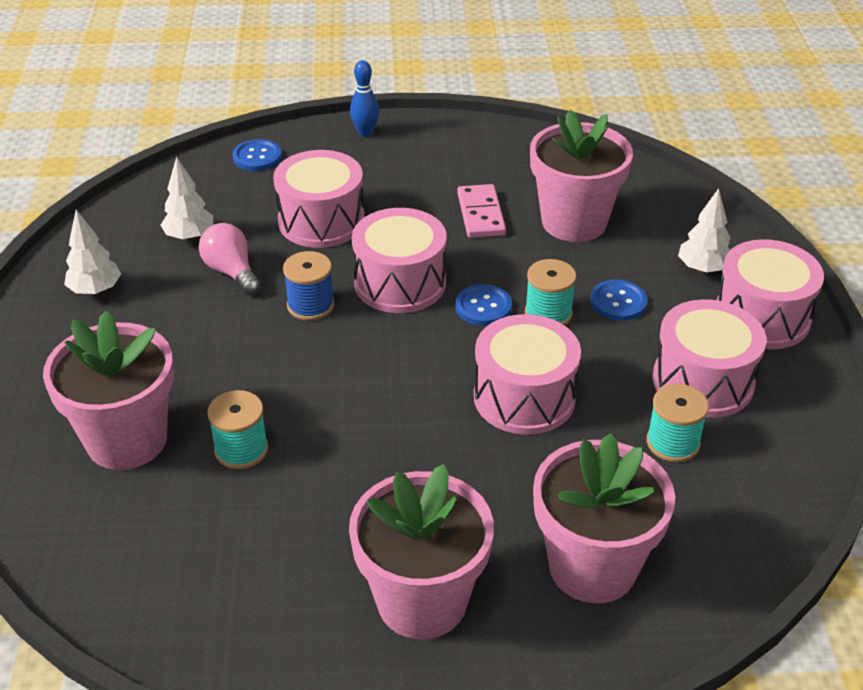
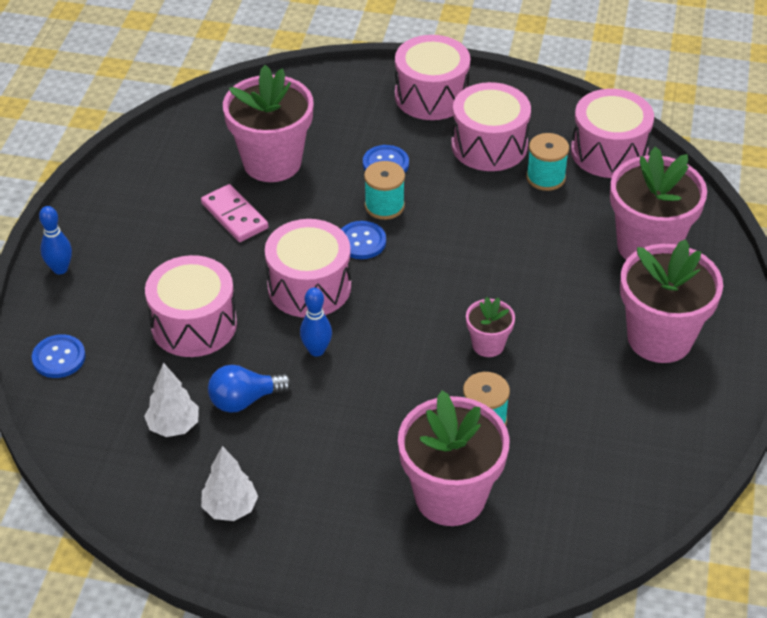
camera: 75 degrees left, 5 degrees up
(231, 272) = (244, 400): pink light bulb -> blue light bulb
(310, 305) = (316, 350): blue spool -> blue bowling pin
(358, 434) = (488, 345): none -> pink flower pot
(481, 214) = (234, 216): pink domino -> pink domino turned 45 degrees clockwise
(524, 397) = (476, 242): pink drum -> pink drum (609, 152)
(702, 269) = (364, 108): white tree -> none

